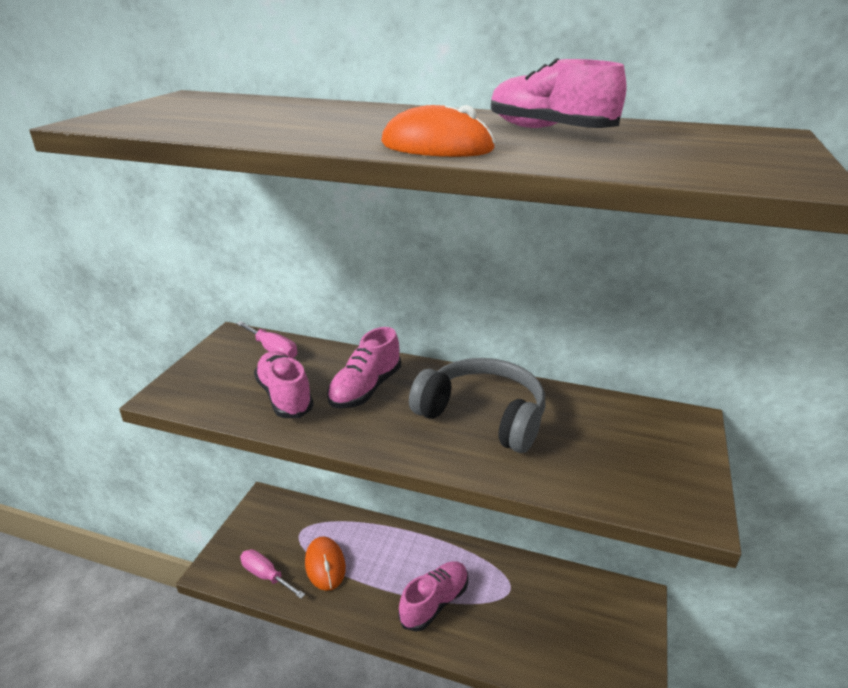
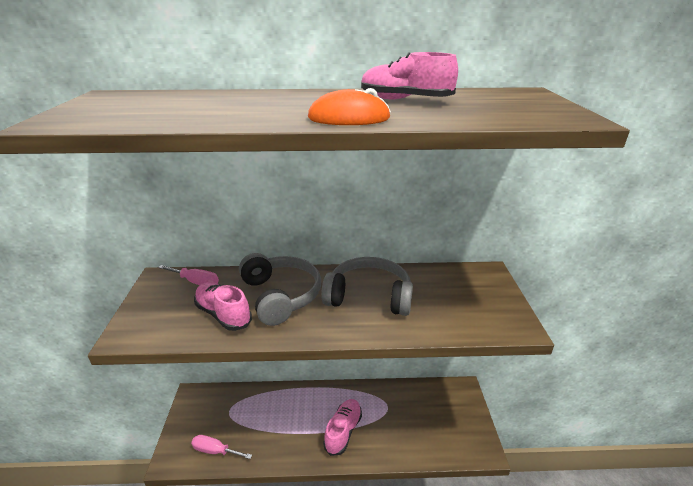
camera: 20 degrees left, 0 degrees up
(325, 565) = (257, 429): orange mouse -> none
(365, 389) = (280, 296): pink shoe -> grey headphones

